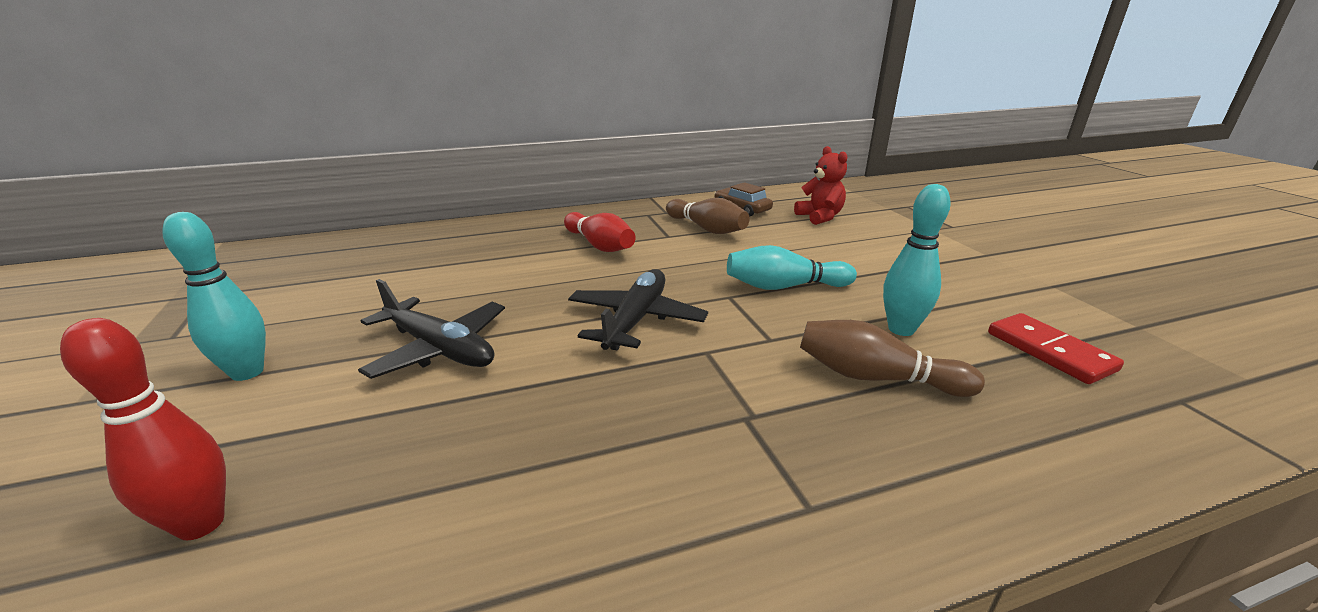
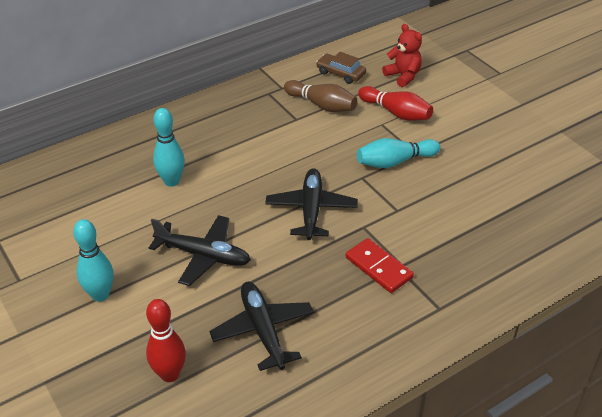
camera: 15 degrees left, 15 degrees up
(438, 476) = (263, 330): none -> black plane
(599, 245) = (250, 139): red bowling pin -> red bowling pin (396, 113)
(876, 377) = (460, 228): brown bowling pin -> none
(901, 329) = (471, 188): turquoise bowling pin -> turquoise bowling pin (172, 181)
(1049, 351) = (551, 190): red domino -> red domino (378, 268)

